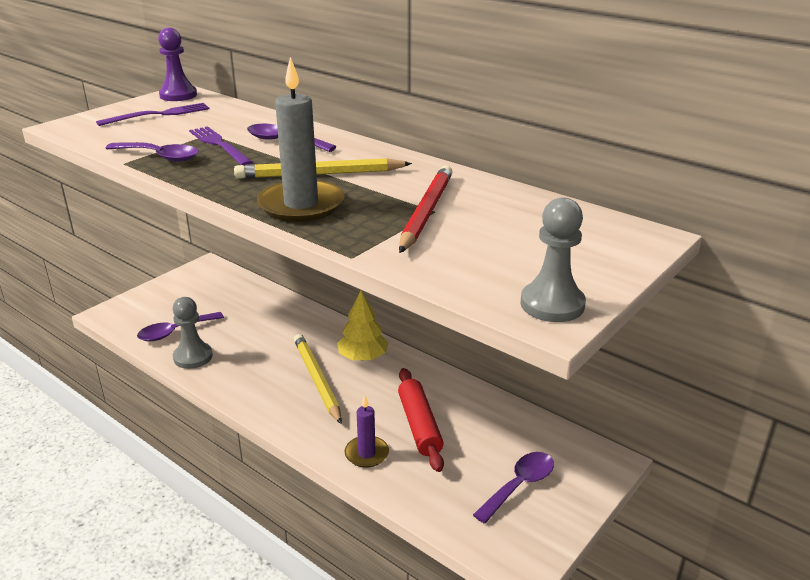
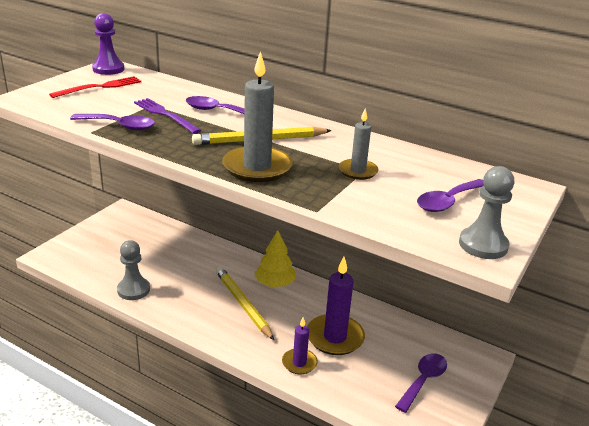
camera: 10 degrees left, 0 degrees up
(158, 115) = (99, 87): purple fork -> red fork
(174, 332) = (111, 269): purple spoon -> purple spoon (447, 202)
(419, 425) = (335, 337): red rolling pin -> purple candle
(426, 212) = (358, 171): red pencil -> grey candle

